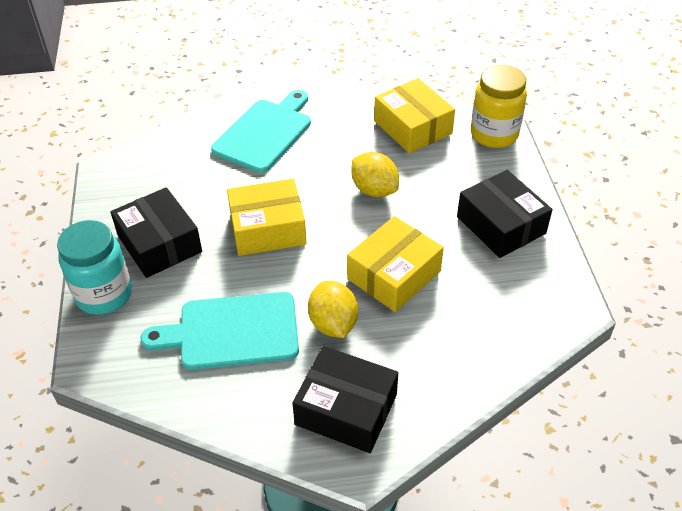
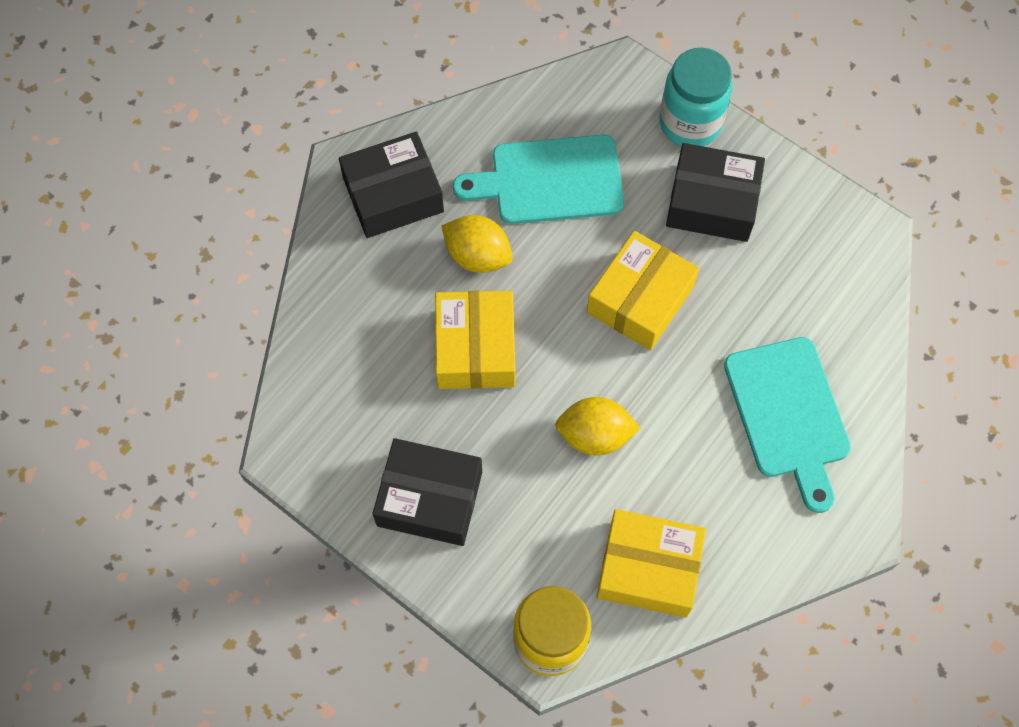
camera: 135 degrees right, 20 degrees up
(232, 331) = (550, 180): turquoise cutting board -> turquoise cutting board turned 135 degrees counterclockwise

